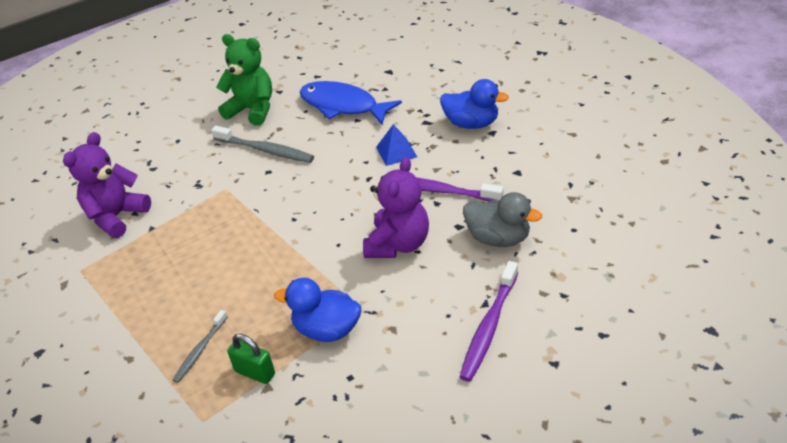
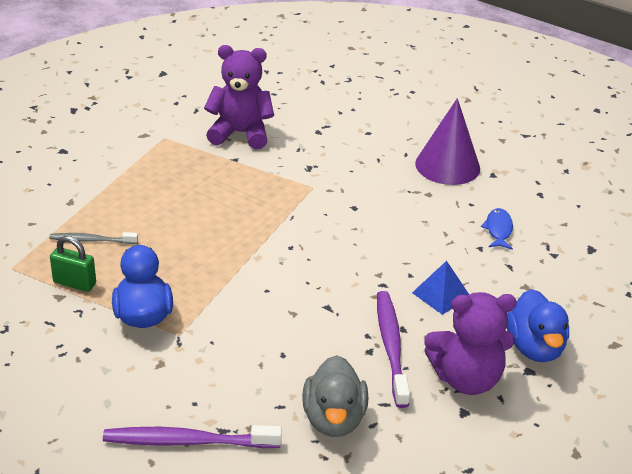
camera: 60 degrees right, 5 degrees down
(252, 110) = (447, 166): green teddy bear -> purple cone
(255, 373) = (74, 283): green padlock -> green padlock turned 75 degrees counterclockwise
(265, 150) = (386, 195): grey toothbrush -> none
(343, 106) = (498, 230): blue fish -> blue fish, size x0.47
(398, 244) = (286, 336): purple teddy bear -> purple teddy bear (466, 379)

